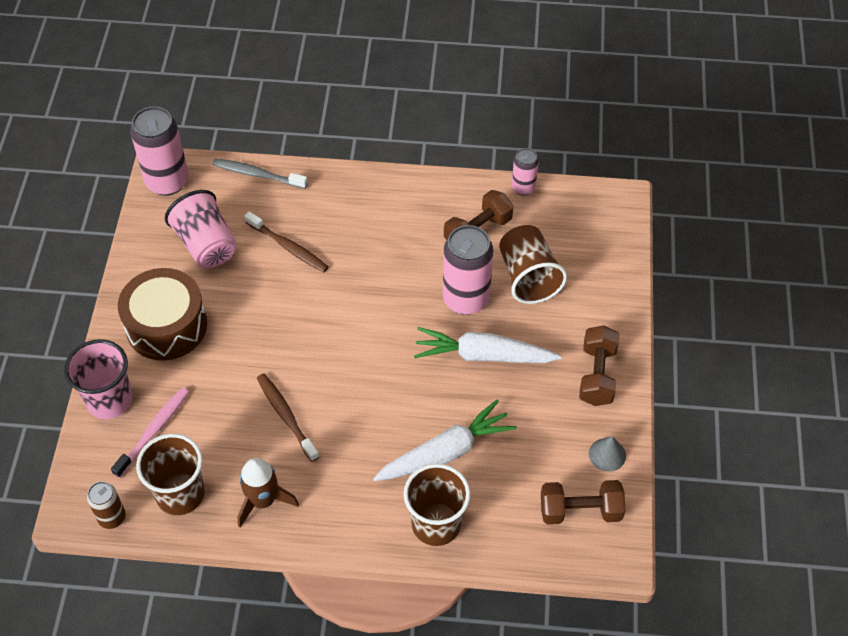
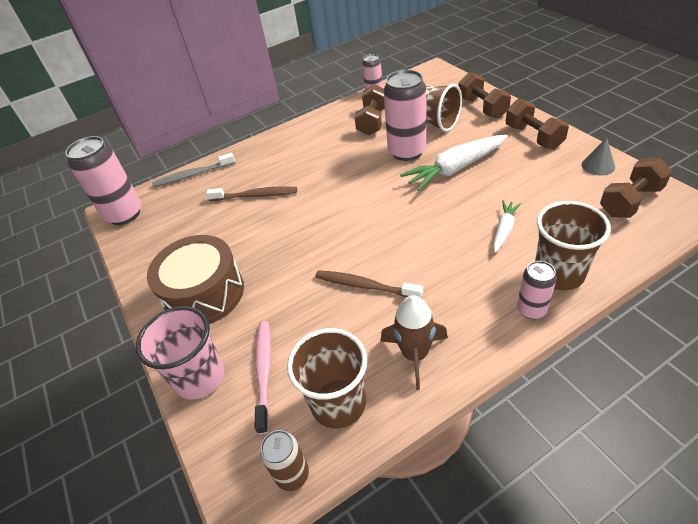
camera: 30 degrees left, 10 degrees down
(206, 245) = (190, 229): pink cup -> none
(379, 534) = (531, 310): none -> pink can
(445, 452) = (504, 230): white carrot -> white carrot, size x0.54
(599, 298) = (482, 107): none -> brown dumbbell

